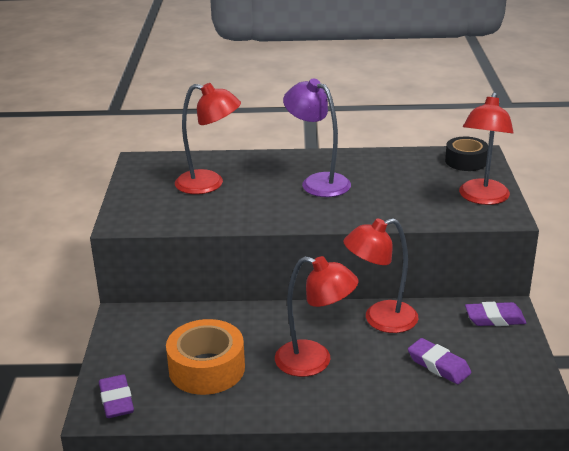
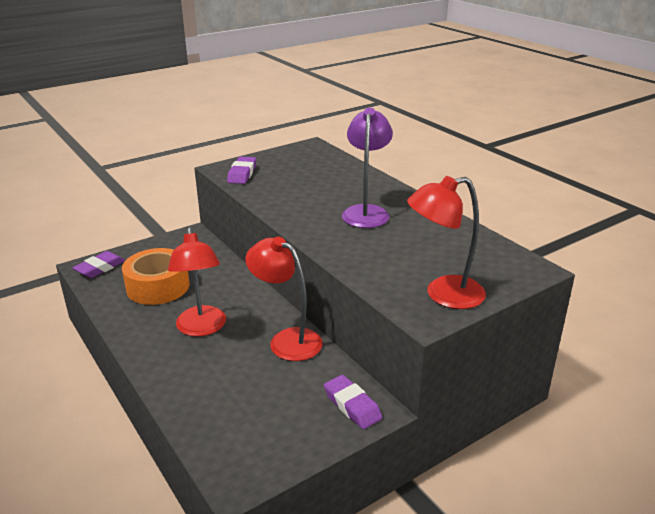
camera: 55 degrees right, 0 degrees up
(209, 184) = (308, 176): red lamp -> none
(438, 365) = (248, 394): purple eraser -> purple eraser (242, 174)
(465, 161) = (506, 265): black tape -> none

